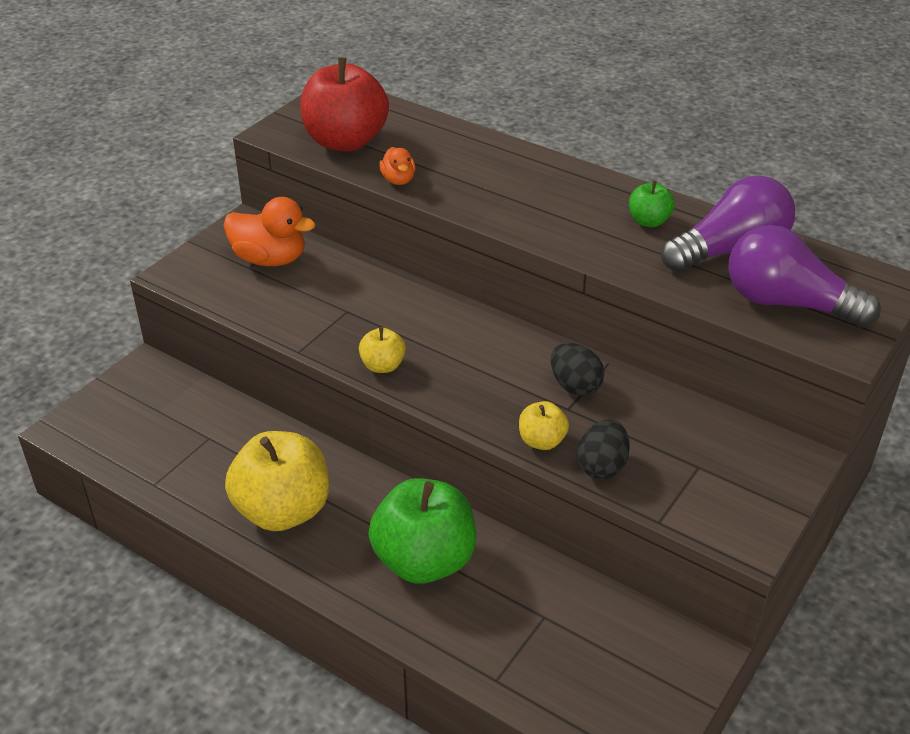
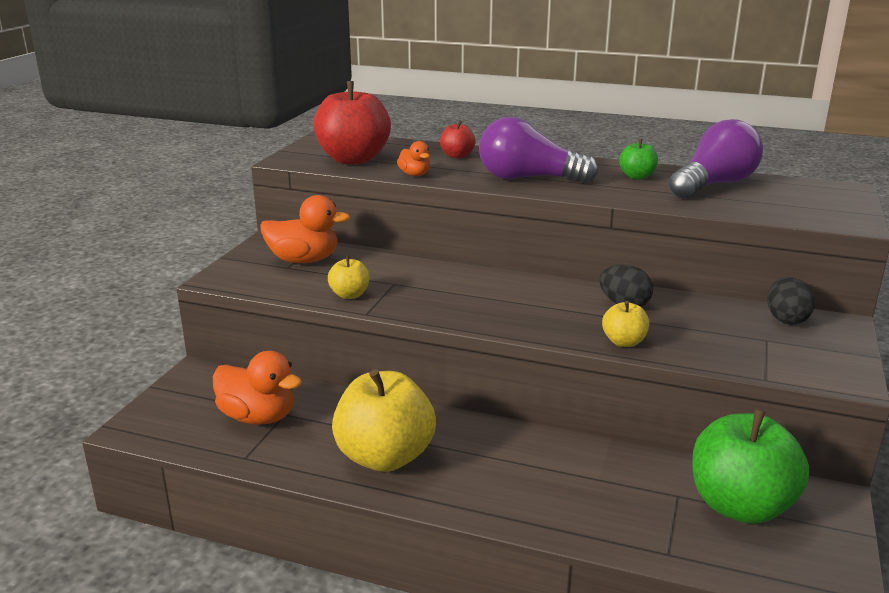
camera: 15 degrees left, 15 degrees down
(183, 437) = (258, 417): none -> orange duck
(382, 366) = (449, 313): yellow apple -> yellow apple (349, 295)
(424, 560) = (541, 472): green apple -> green apple (740, 506)
(464, 150) = (457, 156): none -> red apple
(602, 466) = (687, 351): black egg -> black egg (786, 319)
(787, 303) = (785, 206): purple light bulb -> purple light bulb (528, 179)

